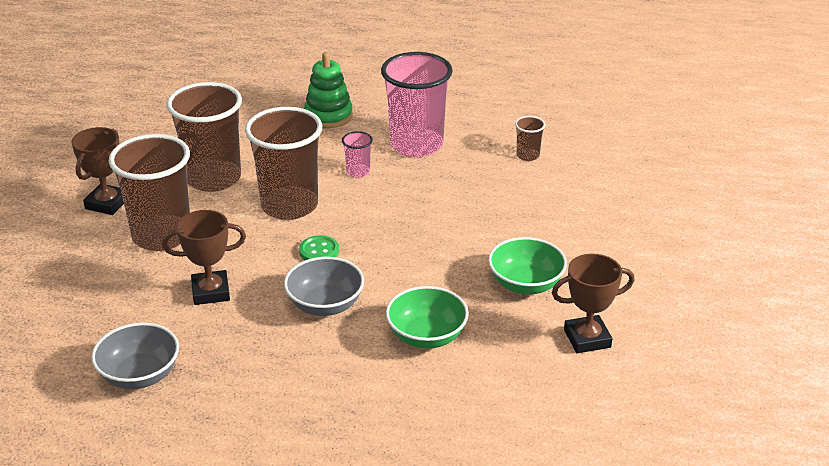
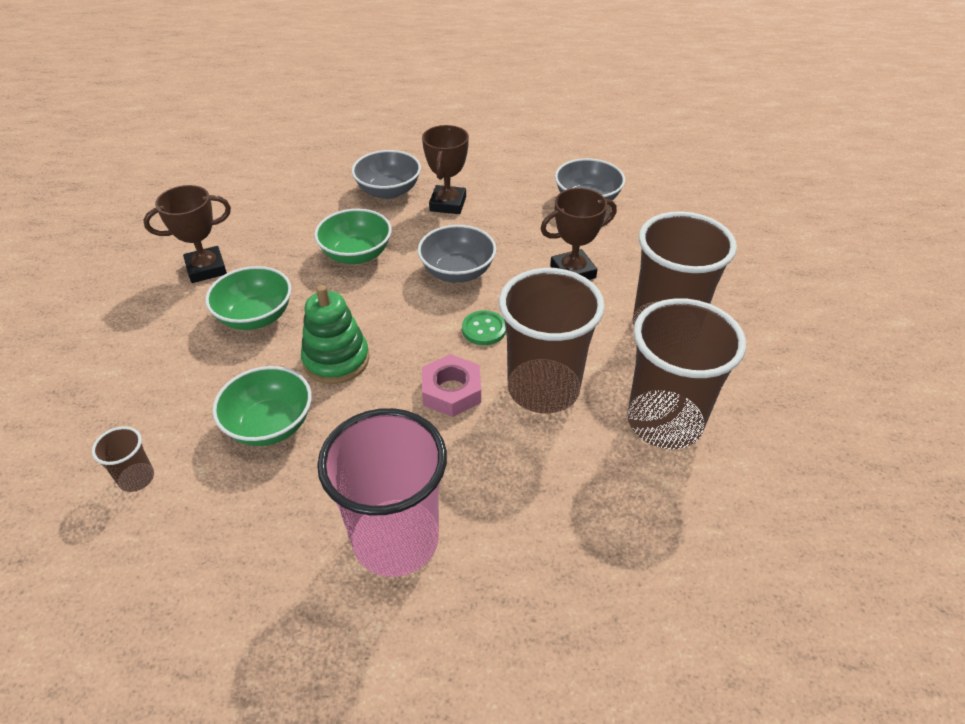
camera: 170 degrees right, 10 degrees up
(107, 203) = (763, 363): brown trophy -> brown trophy (448, 204)
(328, 116) = (562, 601): green stacking toy -> green stacking toy (336, 360)
(358, 172) = (473, 463): pink cup -> none
(361, 211) = (451, 391): none -> pink nut
(379, 420) = (388, 191): none -> grey bowl
(501, 206) = (270, 425): none -> green bowl
(528, 155) = (215, 539): brown cup -> brown cup (137, 478)

